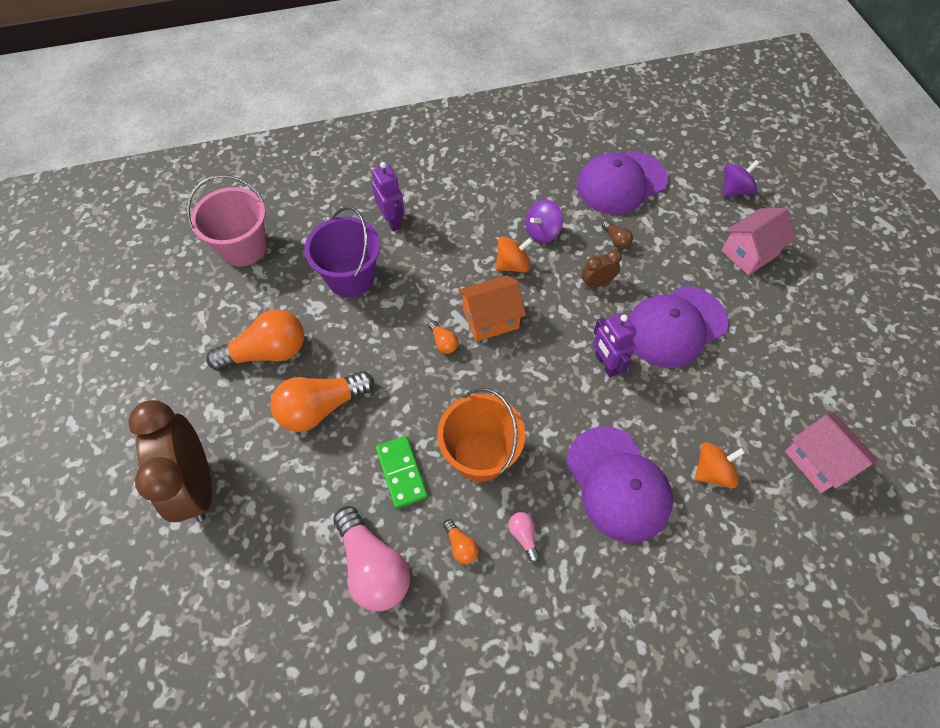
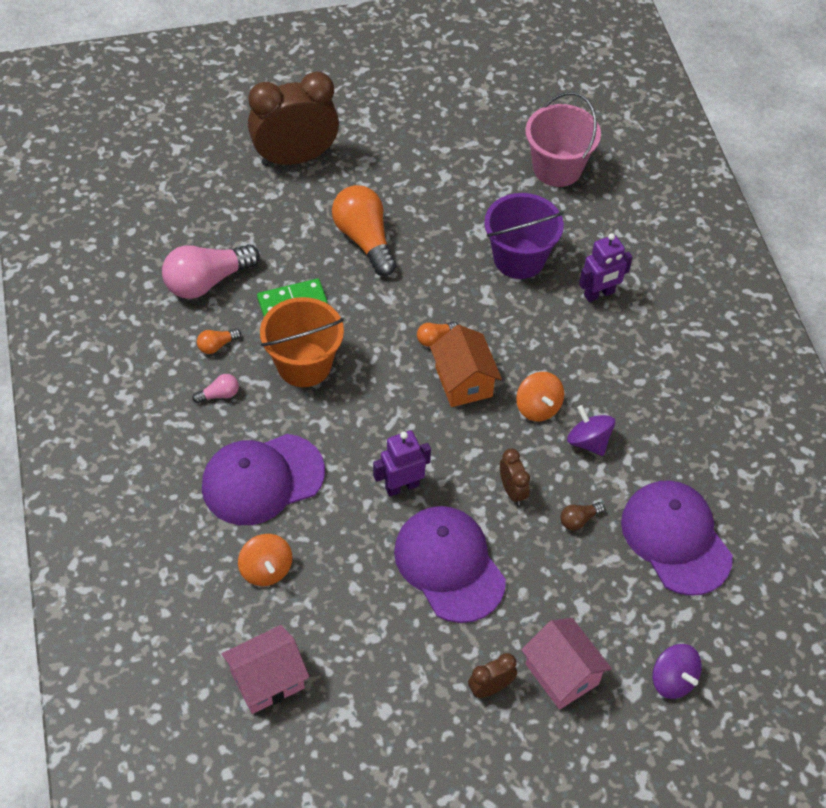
camera: 90 degrees right, 5 degrees down
(267, 352) = (428, 196): orange light bulb -> none
(774, 297) = (490, 688): none -> brown clock

